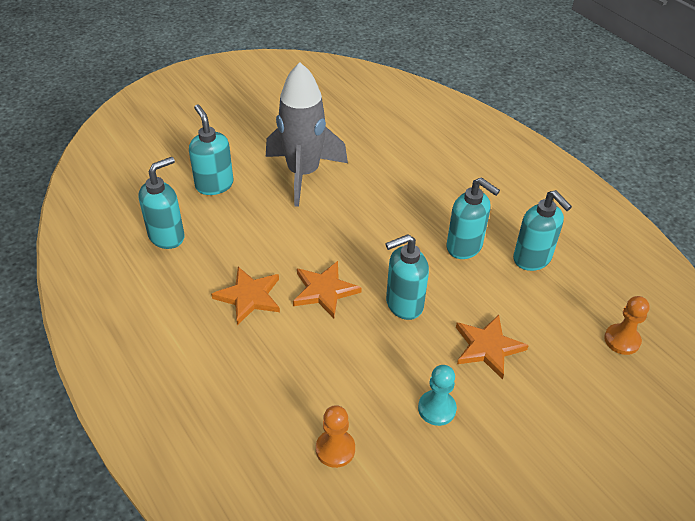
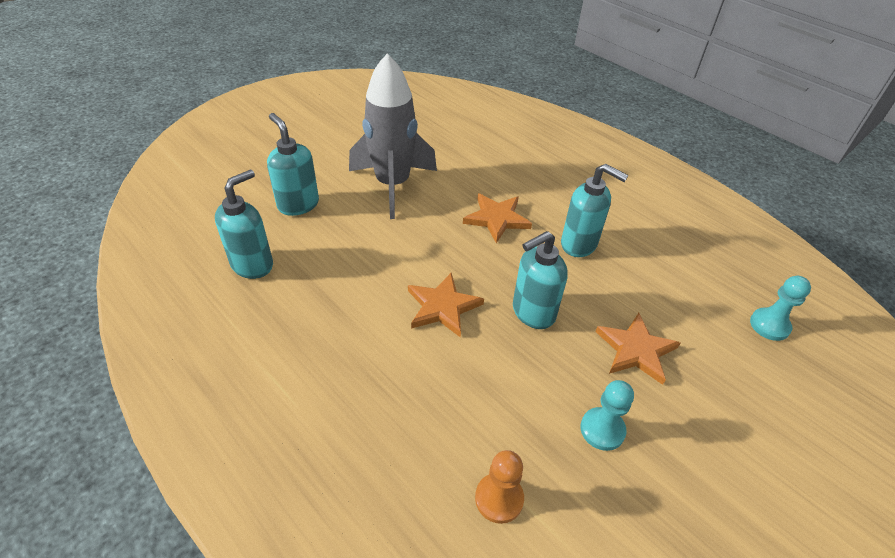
camera: 10 degrees left, 0 degrees up
(249, 297) = (359, 323): orange star -> orange star (496, 219)
(532, 259) = (651, 250): turquoise soap dispenser -> none
(622, 340) = (769, 325): orange pawn -> turquoise pawn

